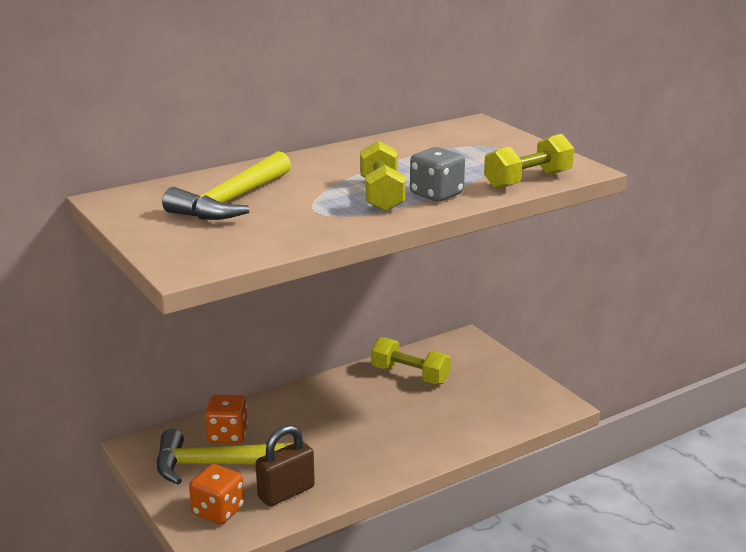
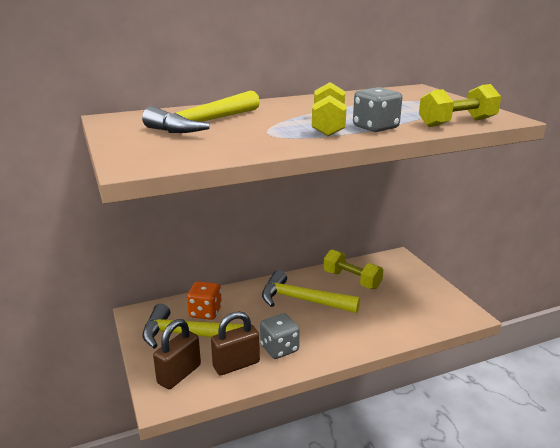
camera: 10 degrees right, 0 degrees up
(218, 511) = (179, 374): orange dice -> brown padlock
(335, 468) = (279, 348): none -> grey dice
(350, 407) = (302, 300): none -> yellow hammer

